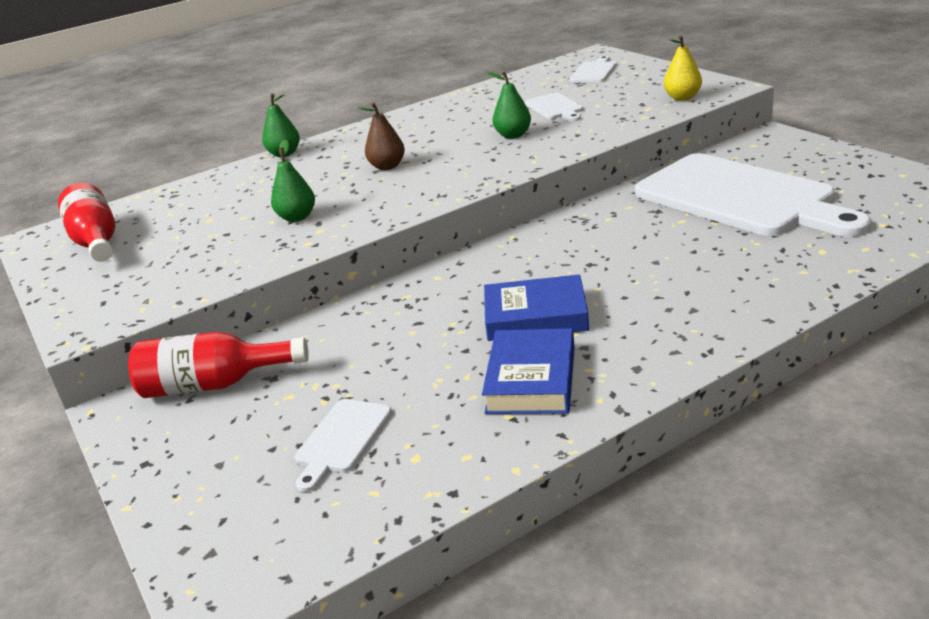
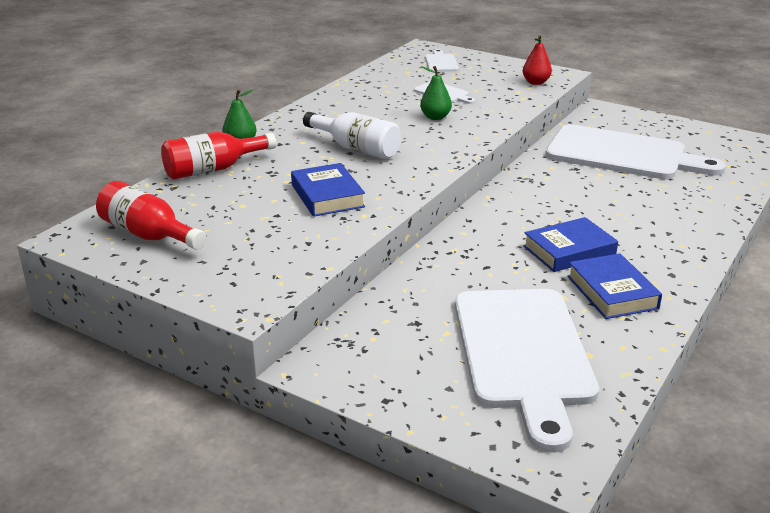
camera: 30 degrees left, 0 degrees up
(214, 385) = (372, 336): red bottle -> red bottle (213, 169)
(297, 217) = (327, 196): green pear -> blue book
(342, 439) = (523, 353): white cutting board -> white cutting board, size x2.38
(387, 166) = (356, 148): brown pear -> white bottle
(682, 98) = (536, 82): yellow pear -> red pear

